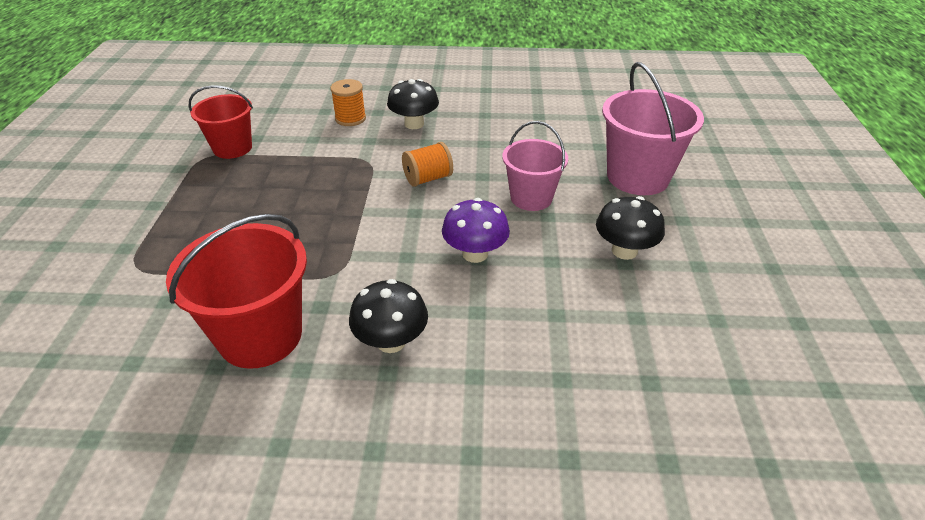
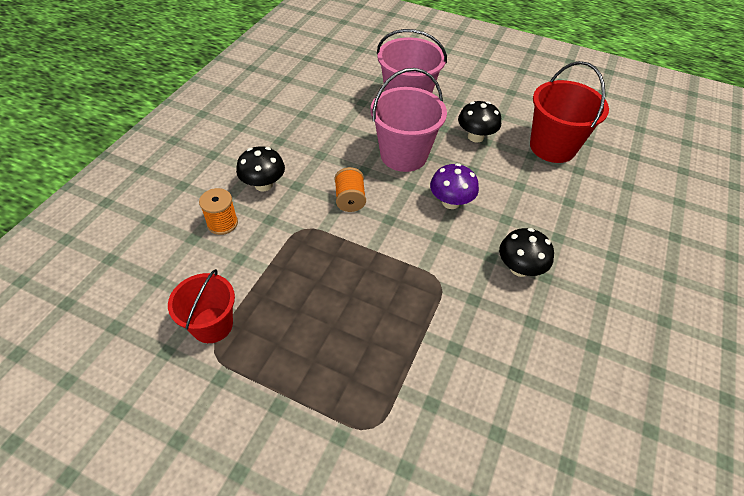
camera: 70 degrees left, 10 degrees up
(260, 336) = (493, 341): red bucket -> red bucket (552, 147)
(531, 198) = (403, 155): pink bucket -> pink bucket, size x1.53

